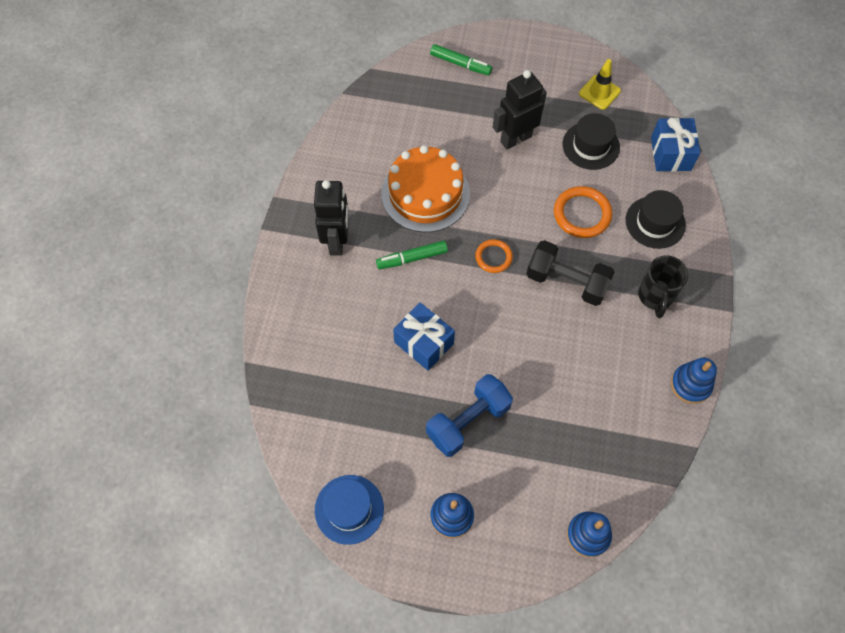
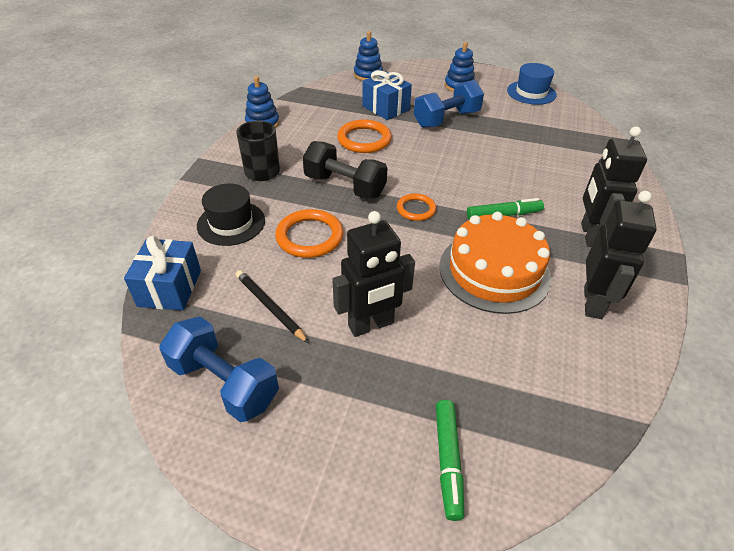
camera: 175 degrees left, 20 degrees down
(353, 172) = (593, 302): none -> black robot
(424, 343) = (485, 159): blue gift -> blue gift (385, 108)
(460, 64) = (447, 461): green marker -> green marker turned 120 degrees counterclockwise
(562, 365) = (364, 139): none -> orange ring
(591, 146) = (270, 307): black hat -> black pencil
(599, 92) = (224, 383): yellow traffic cone -> blue dumbbell

